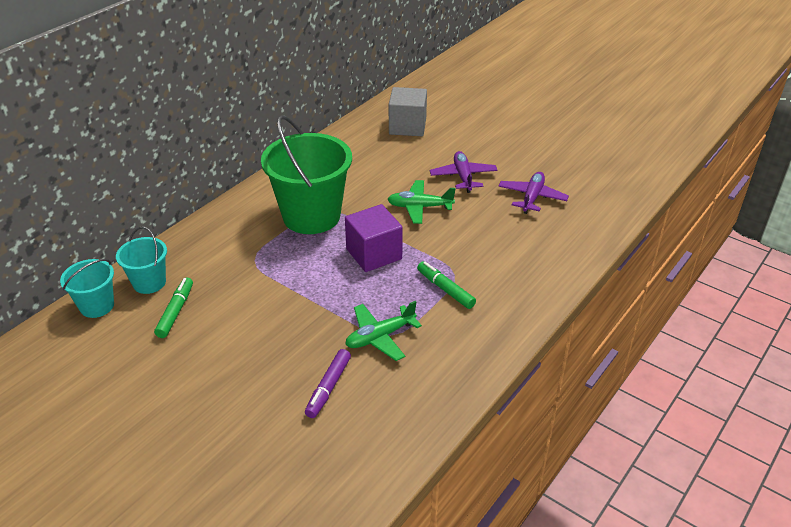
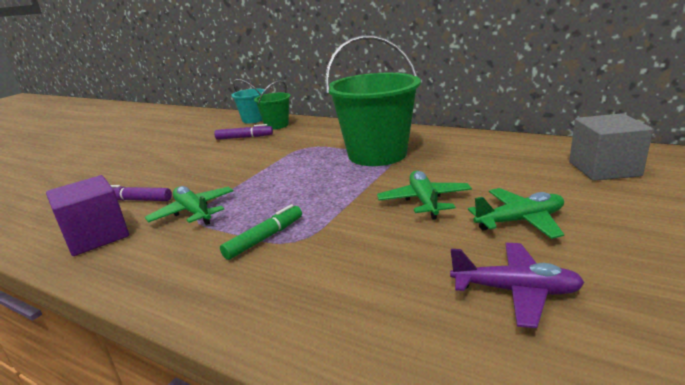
camera: 85 degrees right, 15 degrees down
(149, 282) = (276, 125): turquoise bucket -> green bucket
(176, 312) = (244, 137): green marker -> purple marker
(374, 254) = (324, 190): purple cube -> purple cube (96, 236)
(463, 177) = (520, 221): purple plane -> green plane

